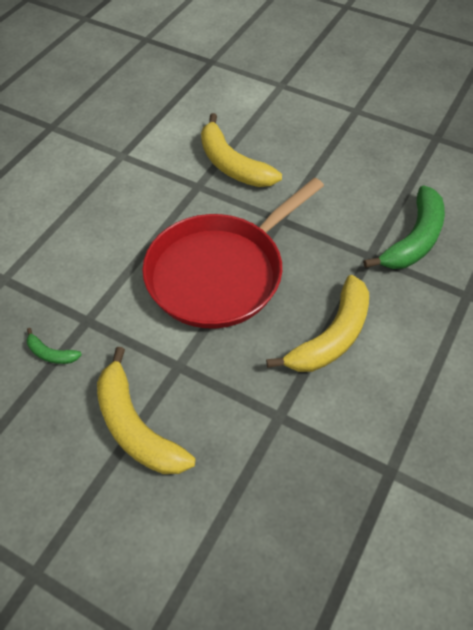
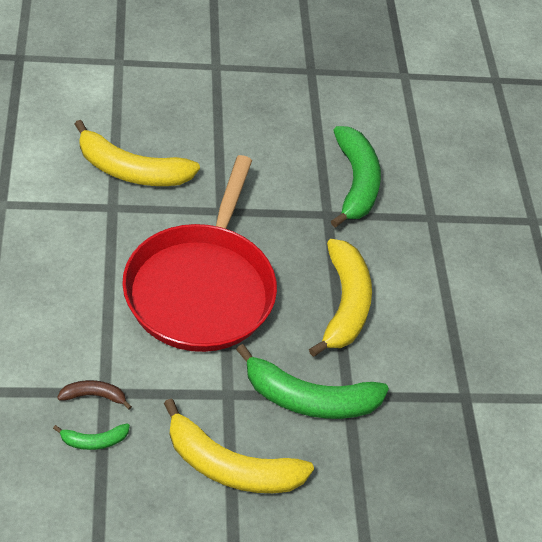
camera: 40 degrees left, 5 degrees down
(77, 319) = (94, 396): none -> brown banana
(242, 402) = (309, 399): none -> green banana

